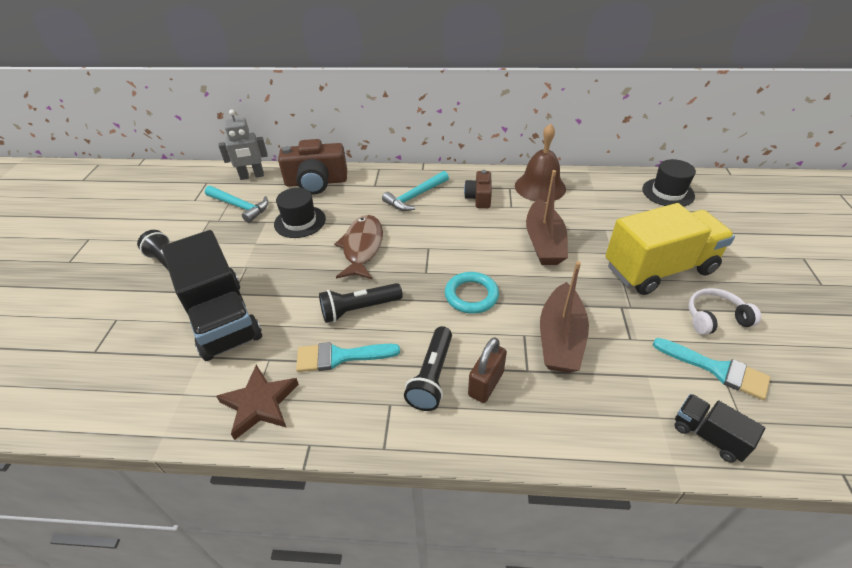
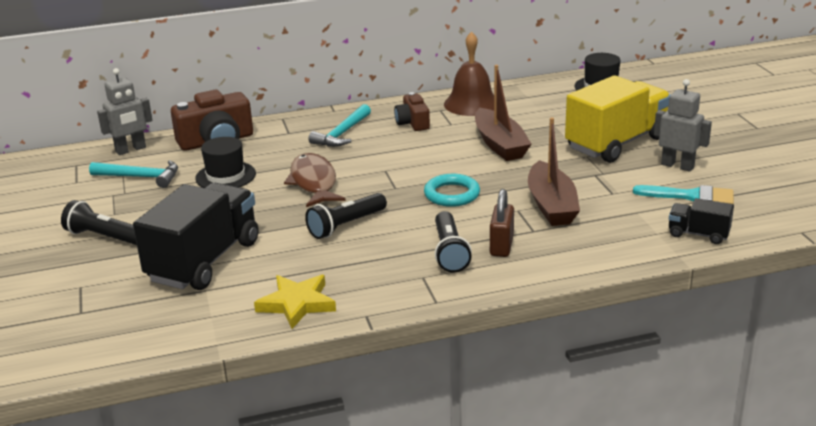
camera: 20 degrees left, 15 degrees down
(222, 318) = (204, 261): black truck -> black truck turned 105 degrees counterclockwise
(260, 404) = (297, 304): brown star -> yellow star
(340, 356) = (352, 259): turquoise brush -> none
(715, 318) = (677, 166): white headphones -> grey robot

